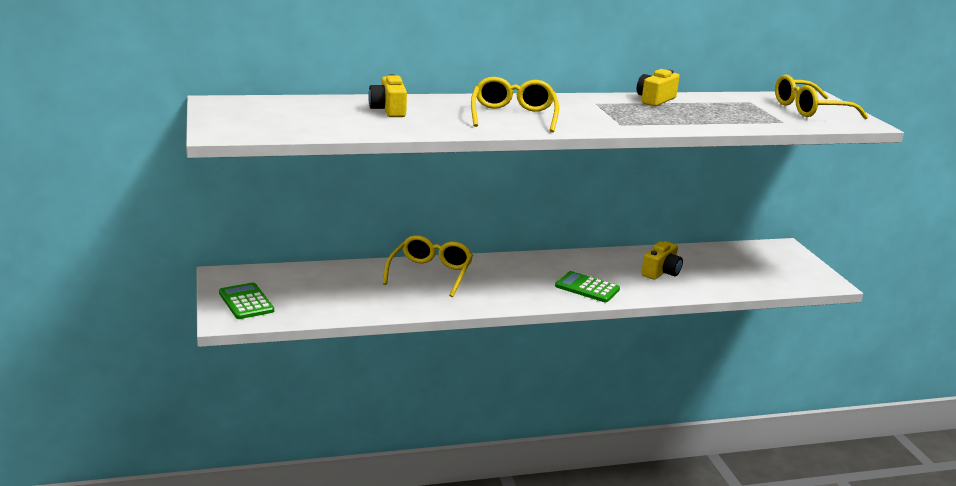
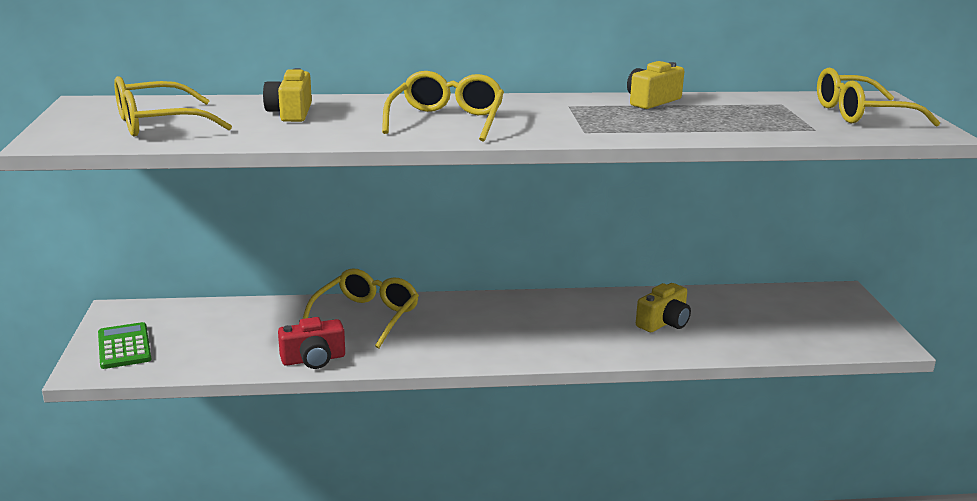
camera: 10 degrees right, 0 degrees up
(292, 119) = (158, 124): none -> yellow glasses
(405, 307) = (313, 359): none -> red camera
(587, 288) = (557, 341): green calculator -> none

